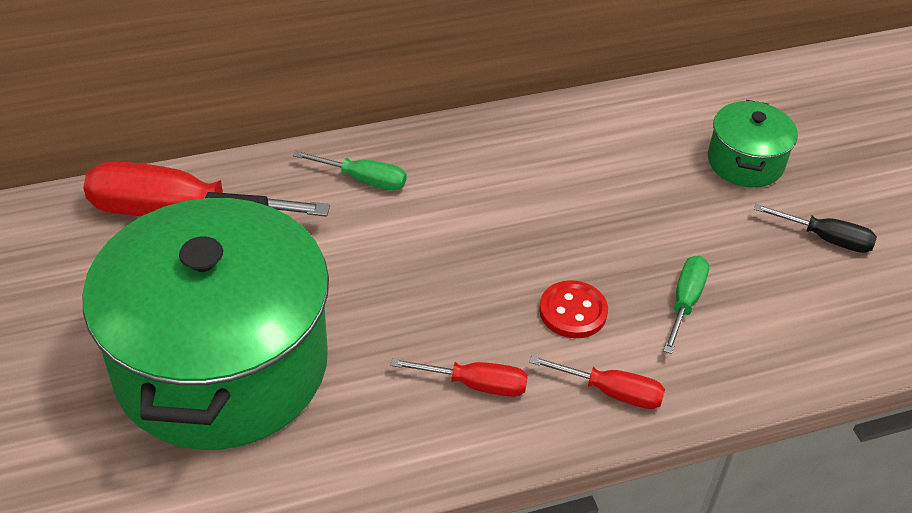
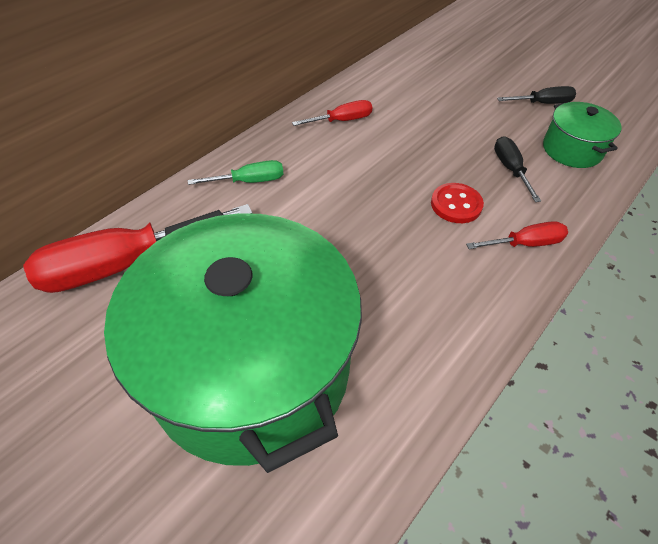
camera: 30 degrees left, 5 degrees up
(475, 384) = (443, 283): red screwdriver -> red screwdriver (341, 121)
(685, 302) = (510, 169): green screwdriver -> black screwdriver
(745, 162) = (464, 80): green pot -> green pot (572, 150)

